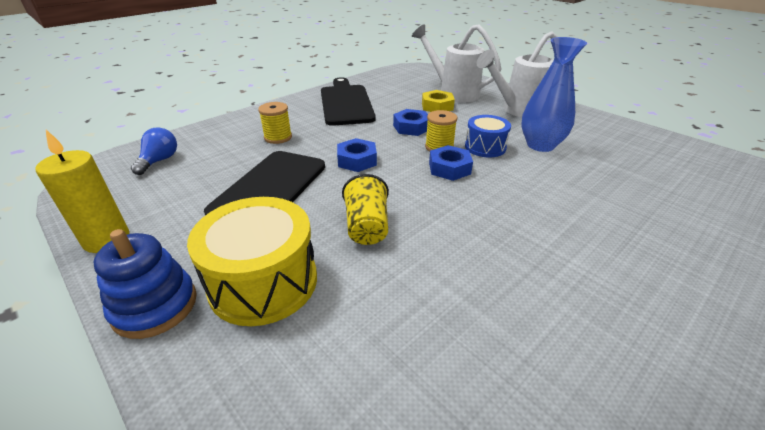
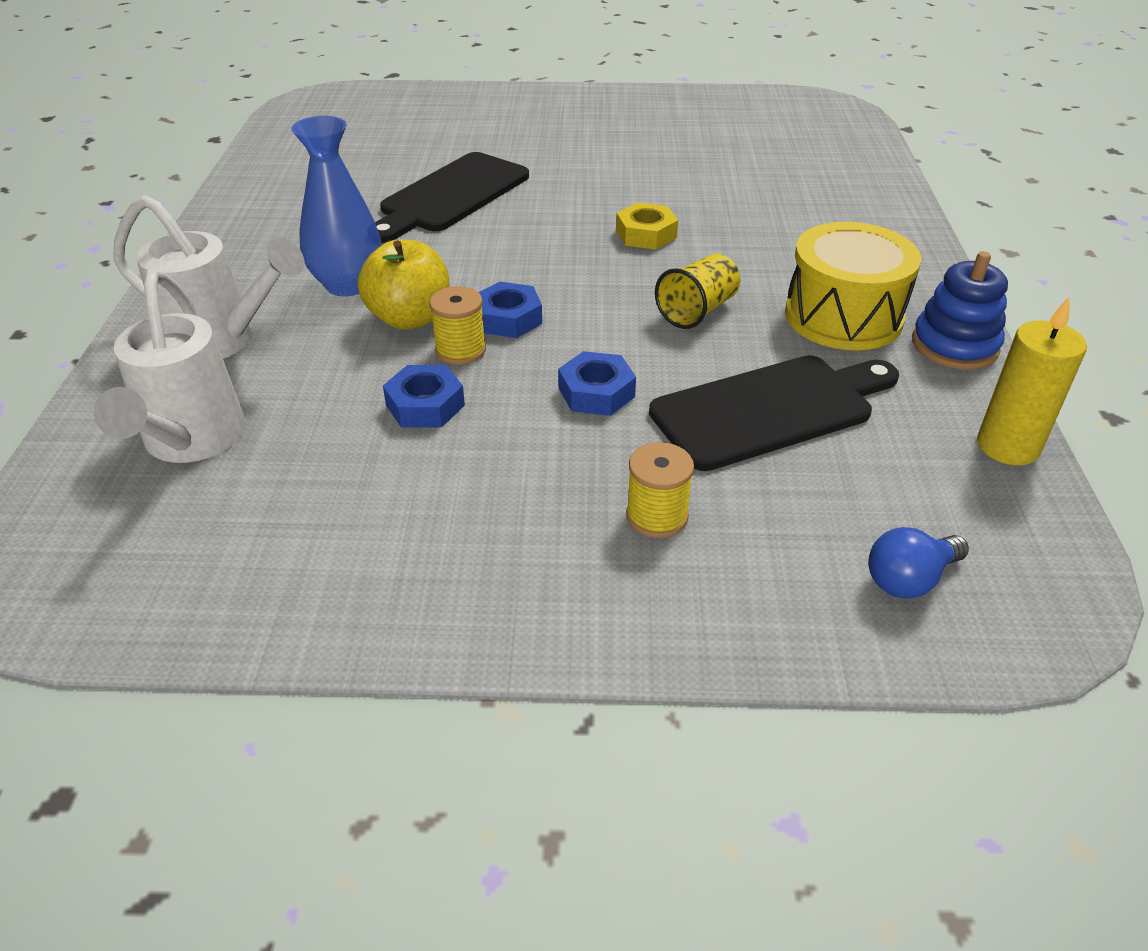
camera: 135 degrees left, 5 degrees up
(346, 103) = (413, 547): black cutting board -> black cutting board (451, 196)
(437, 106) = (295, 425): yellow nut -> yellow nut (646, 234)
(485, 147) = (410, 318): blue drum -> yellow apple

